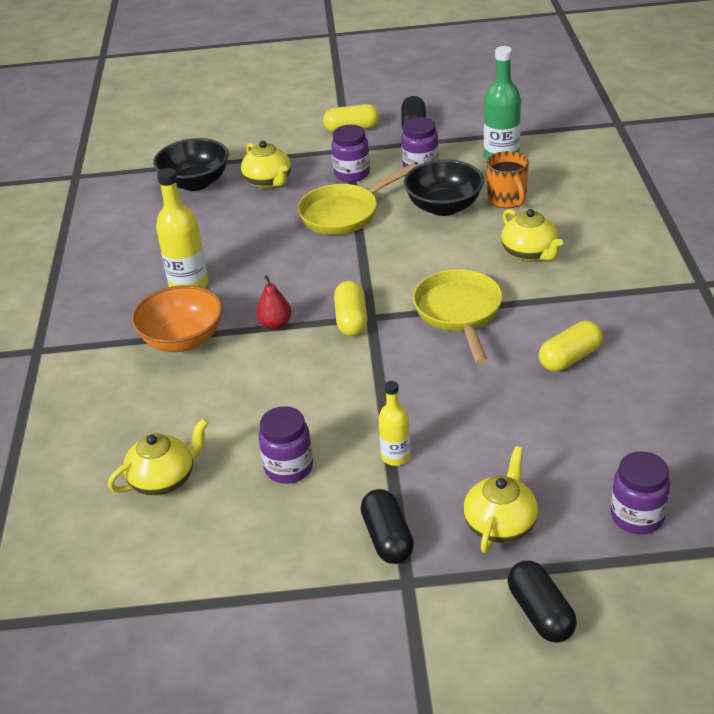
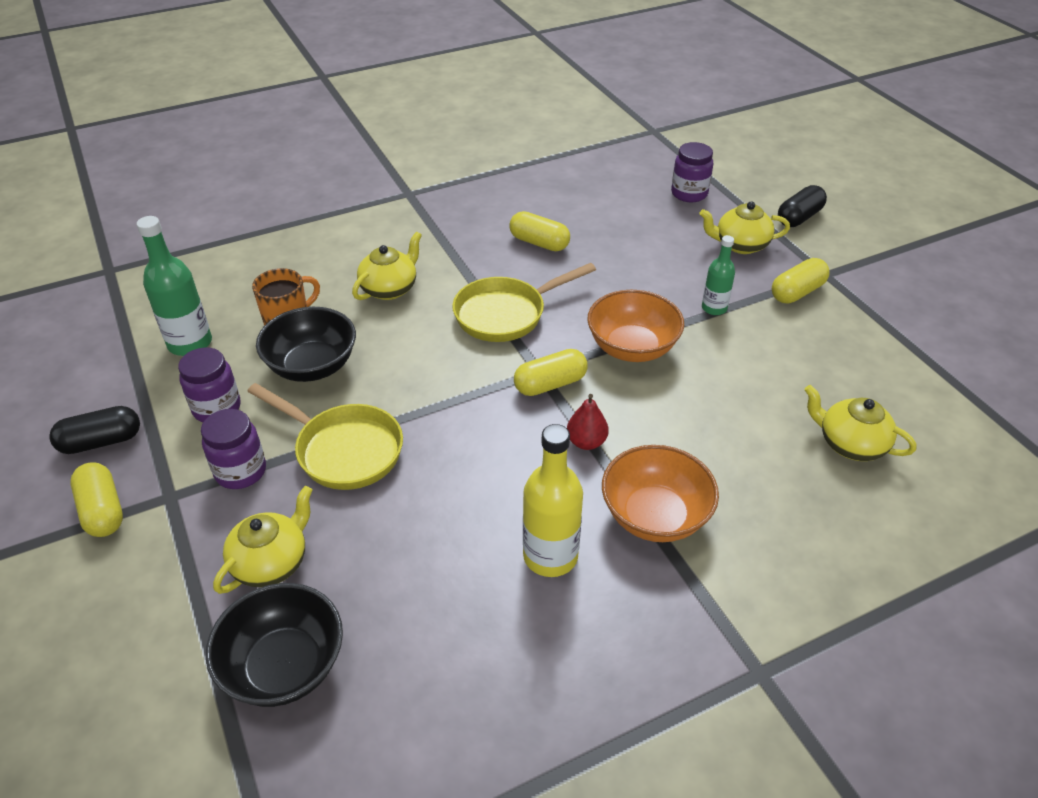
camera: 115 degrees left, 5 degrees up
(289, 468) = (772, 365): purple jar -> none
(369, 380) = (632, 348): none -> orange bowl
(387, 538) = (797, 292): black capsule -> yellow capsule
(396, 456) = (714, 308): yellow bottle -> green bottle

